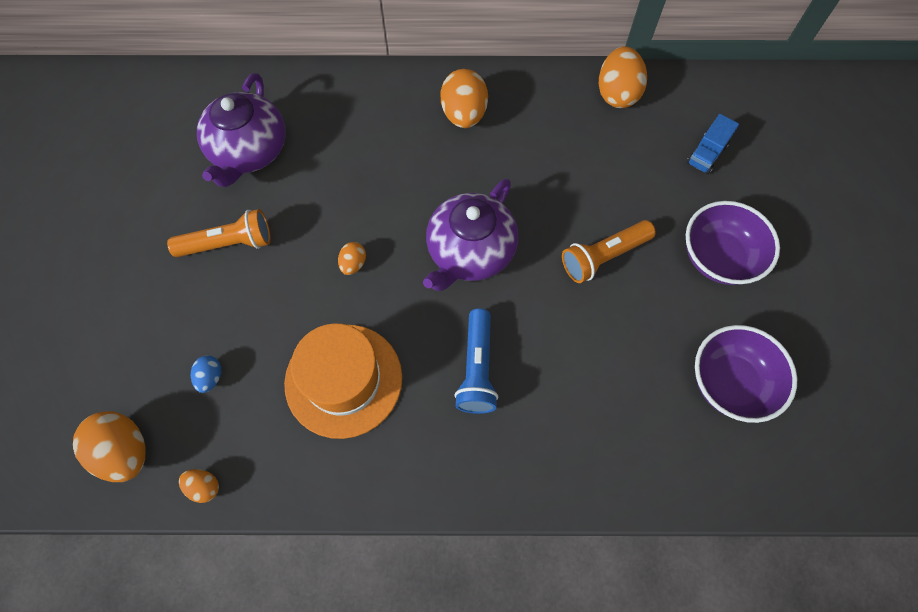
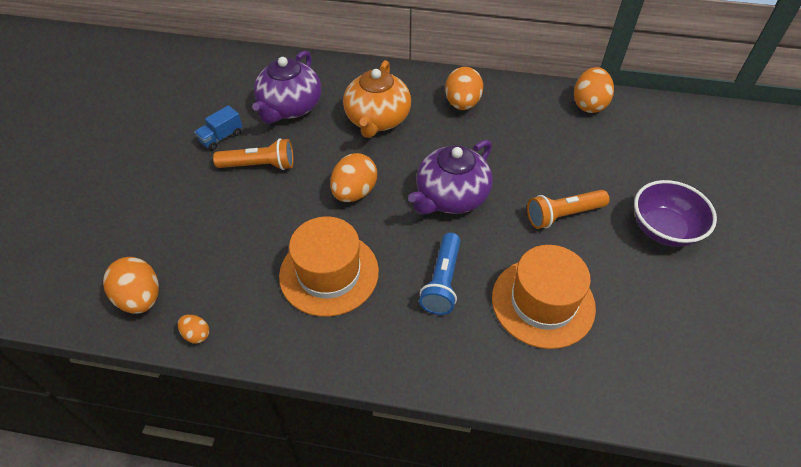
camera: 10 degrees right, 15 degrees down
(210, 377) = (222, 255): blue egg -> none
(353, 264) = (354, 192): orange egg -> orange egg, size x1.96
(363, 153) = (377, 119): none -> orange teapot
(593, 376) = (543, 302): none -> orange hat
(706, 154) = (660, 154): blue truck -> blue truck (221, 137)
(730, 383) = (665, 326): purple bowl -> none

